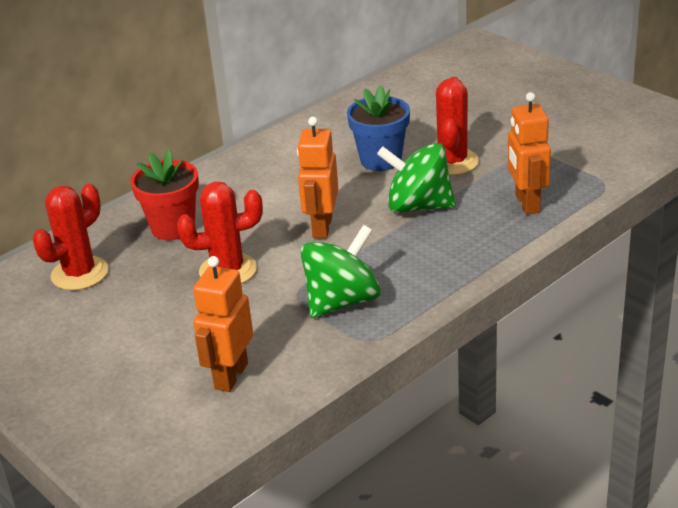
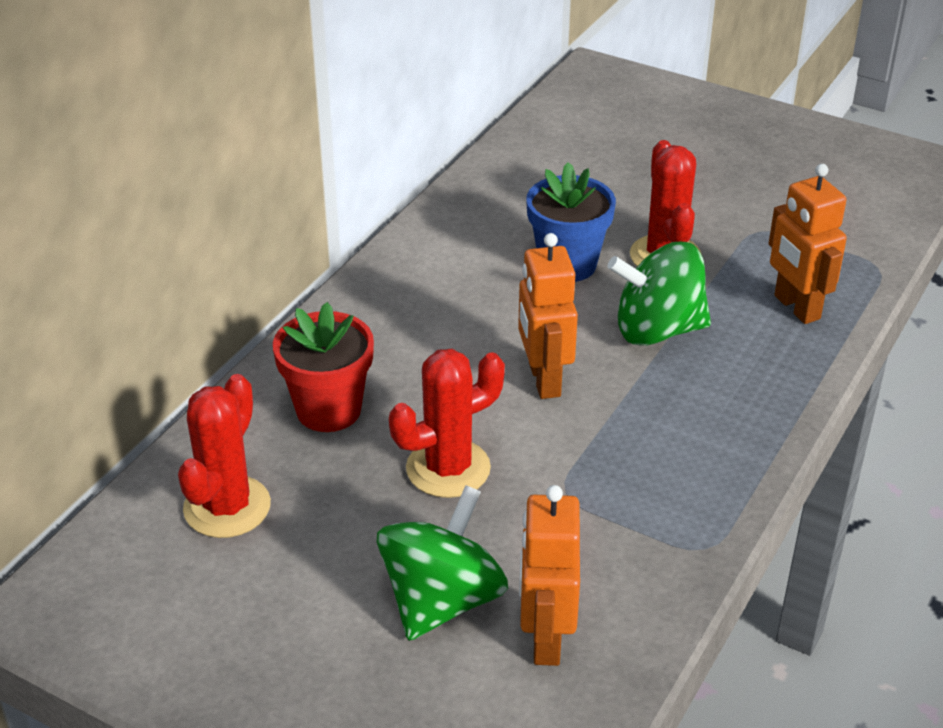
camera: 20 degrees left, 5 degrees up
(342, 301) = (636, 493): green spinning top -> green spinning top (442, 600)

